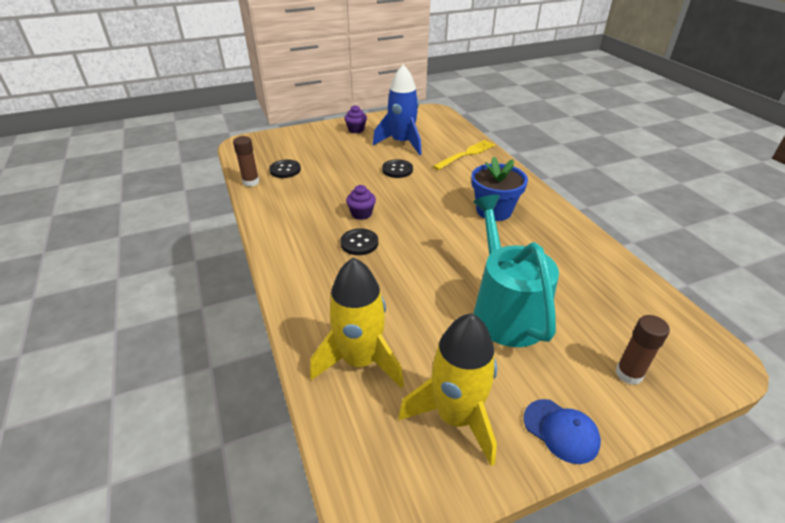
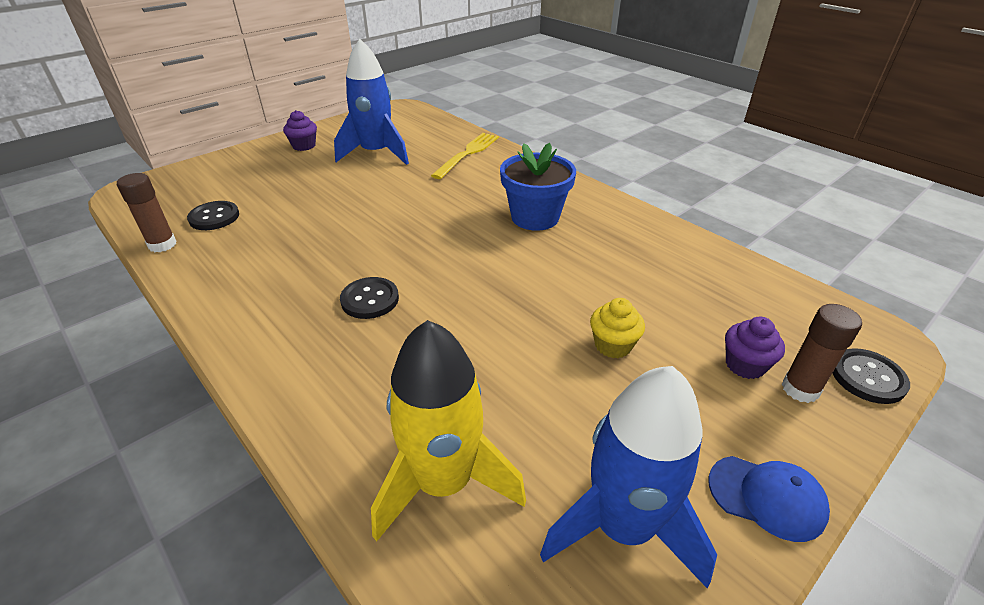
camera: 20 degrees left, 0 degrees up
(361, 214) = (356, 257): purple cupcake -> purple cupcake (745, 365)
(397, 170) = (384, 188): black button -> black button (867, 377)
(455, 417) = (622, 526): yellow rocket -> blue rocket
(505, 310) = (613, 345): turquoise watering can -> yellow cupcake

